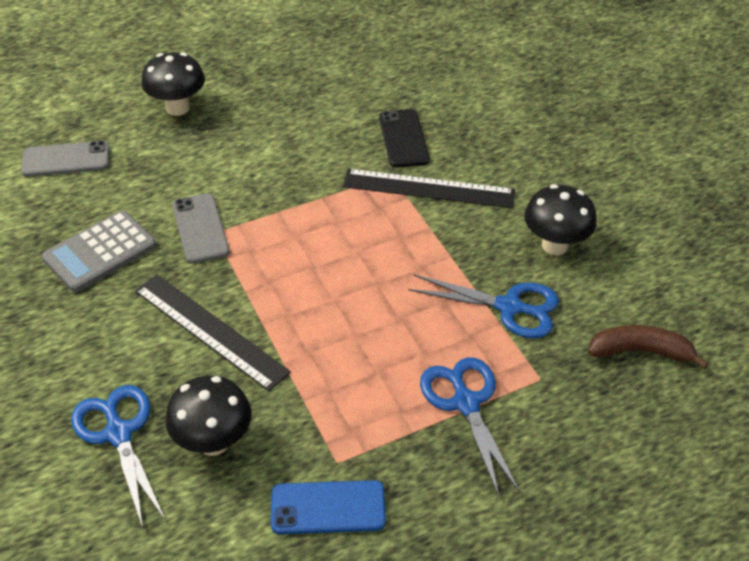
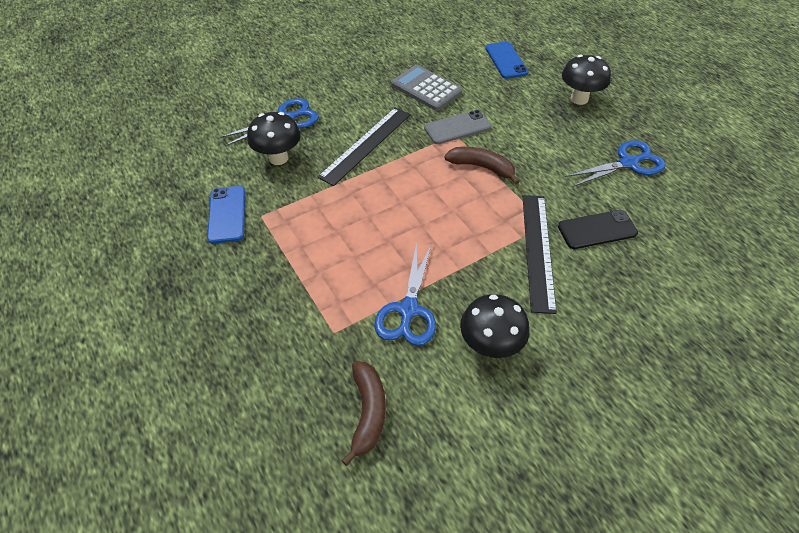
camera: 85 degrees right, 5 degrees up
(66, 159) = (506, 60): grey phone -> blue phone
(285, 215) = (482, 167): none -> brown banana
(466, 403) = (309, 283): blue scissors -> blue scissors (628, 163)

